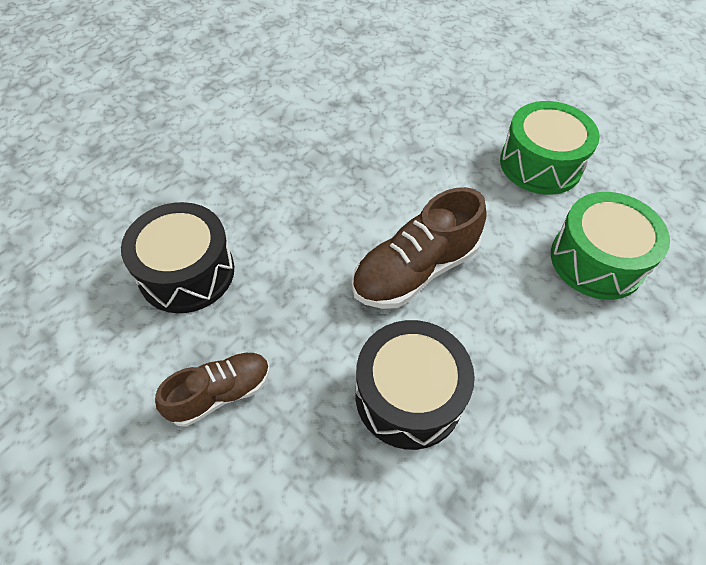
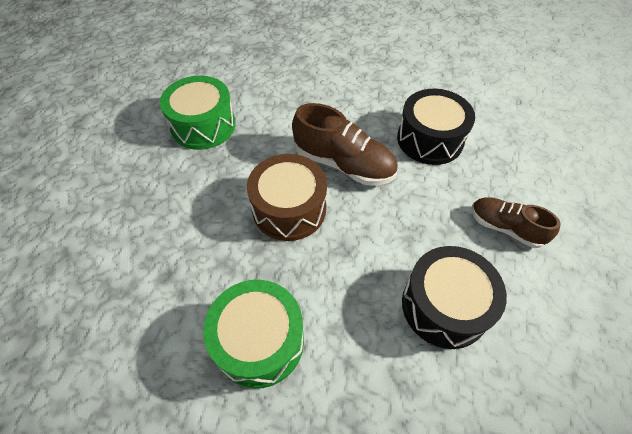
camera: 115 degrees left, 0 degrees up
(377, 197) = (289, 209): none -> brown drum
(597, 260) = (280, 85): green drum -> green drum (259, 341)

